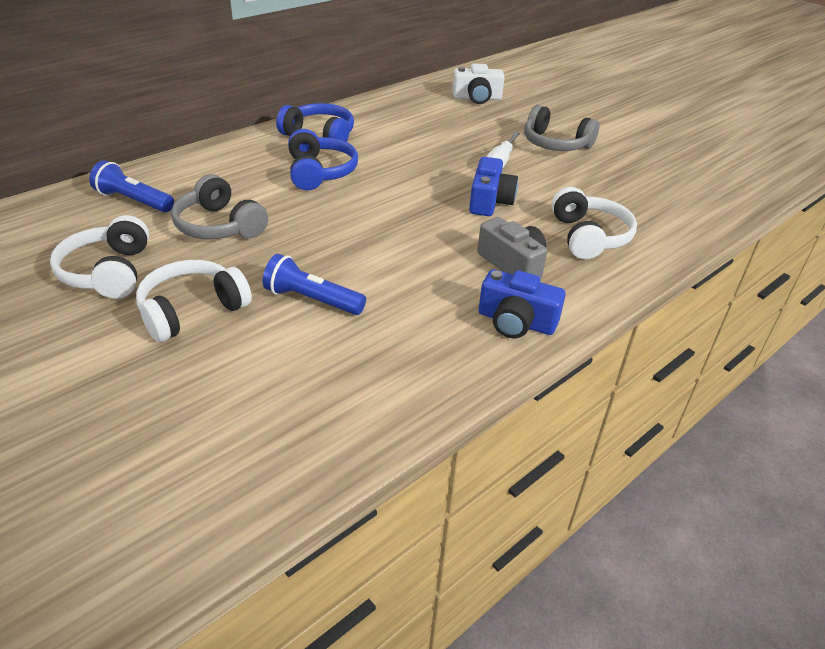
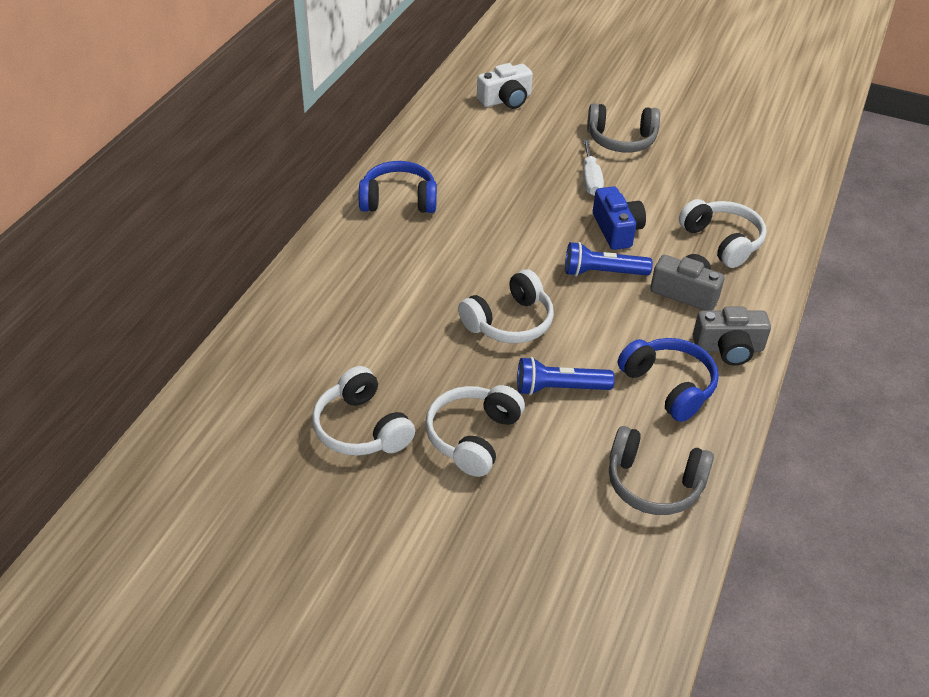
camera: 25 degrees left, 5 degrees up
(134, 201) = (299, 343): blue flashlight -> blue flashlight (602, 272)
(219, 226) = (409, 342): grey headphones -> grey headphones (654, 483)
(319, 172) = (441, 247): blue headphones -> blue headphones (669, 386)
(321, 237) = (509, 322): none -> white headphones
(516, 322) = (728, 348): blue camera -> grey camera

